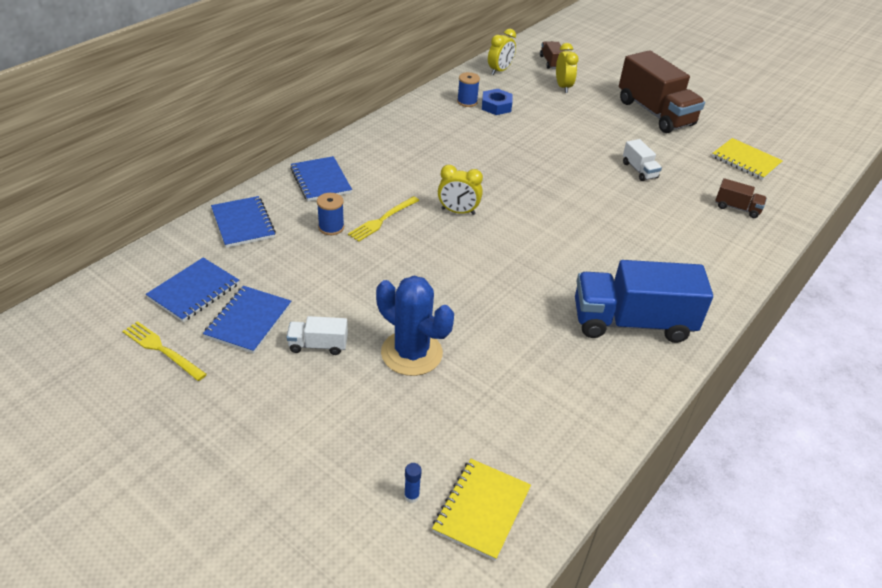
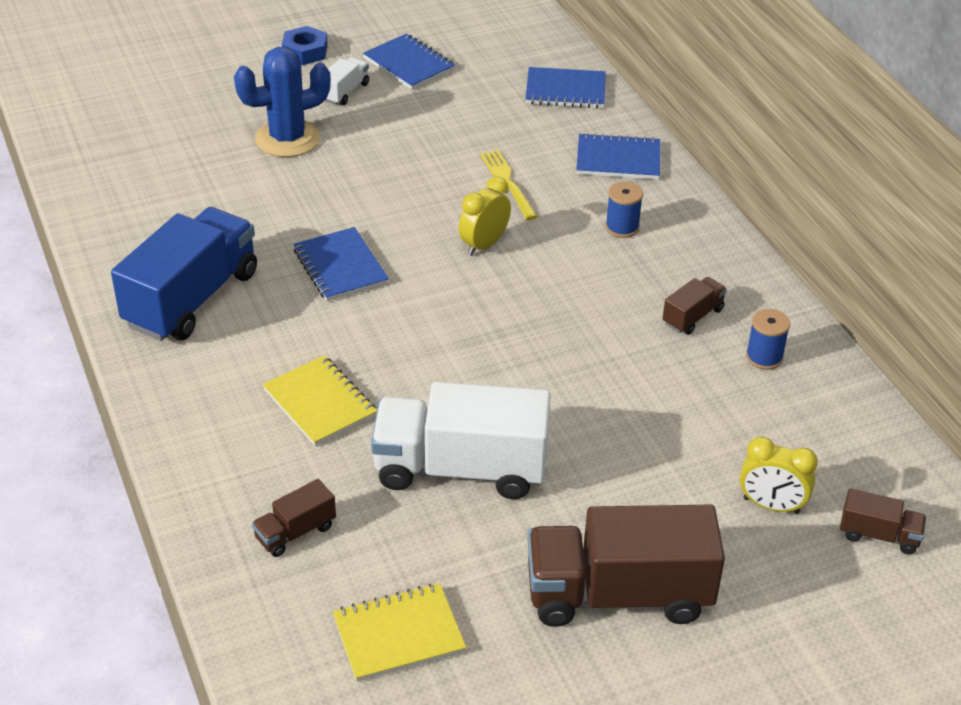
camera: 120 degrees right, 0 degrees up
(162, 349) = (408, 18): yellow fork -> none
(194, 291) = (474, 45): blue notebook -> blue notebook (340, 267)
(331, 227) = (518, 143): blue spool -> blue spool (622, 227)
(411, 496) = (144, 93): blue glue stick -> none
(455, 126) = (692, 316): none -> brown truck
(482, 510) = (97, 120): yellow notebook -> yellow notebook (320, 403)
(496, 106) = (735, 386): blue nut -> blue nut (305, 51)
(500, 70) = (865, 443): yellow clock -> none
(639, 170) = (461, 469): white truck -> white truck, size x2.21

